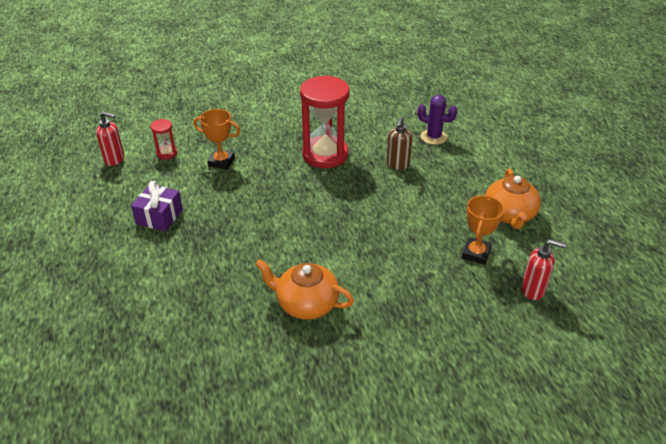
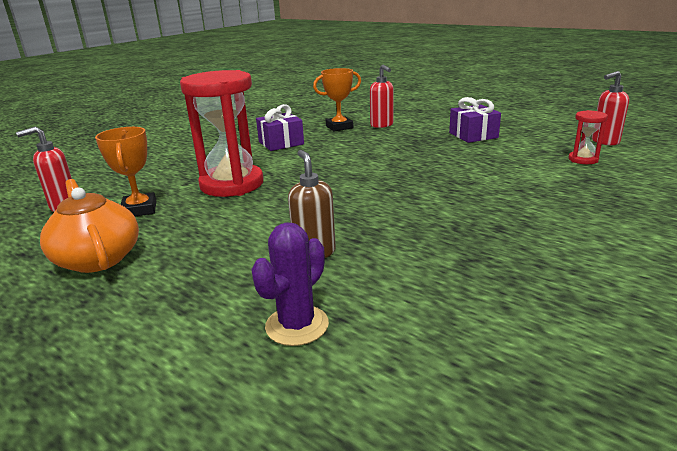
camera: 145 degrees right, 15 degrees down
(184, 283) = (382, 125): none -> red soap dispenser
(221, 162) = (520, 174): orange trophy -> orange trophy (339, 127)
(306, 303) = (281, 143): orange teapot -> purple gift
(325, 155) = (429, 223): red hourglass -> red hourglass (232, 184)
(433, 137) = (297, 325): purple cactus -> purple cactus turned 45 degrees counterclockwise

